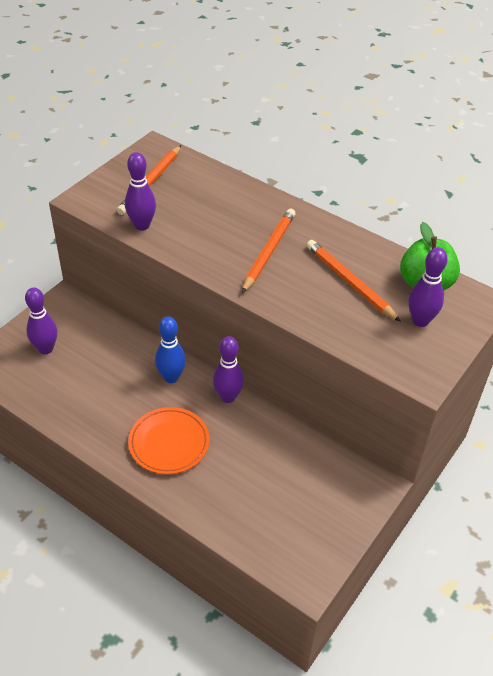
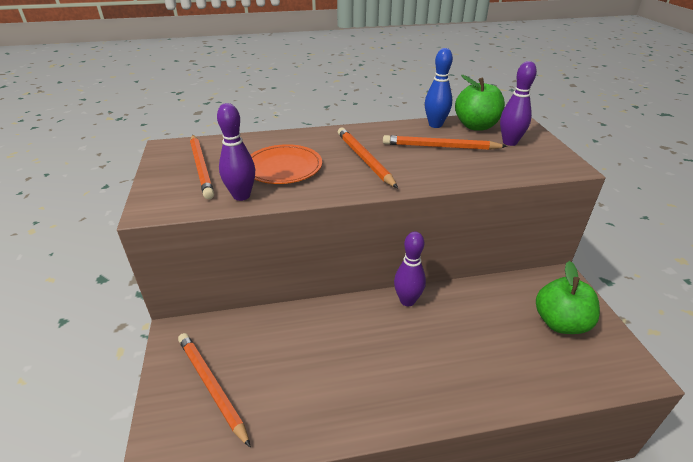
camera: 45 degrees left, 10 degrees down
(46, 349) = (211, 386): purple bowling pin -> orange pencil
(169, 443) = (421, 367): orange plate -> orange plate (283, 167)
(171, 377) = (350, 320): blue bowling pin -> blue bowling pin (435, 125)
(312, 506) = (560, 323): none -> green apple

